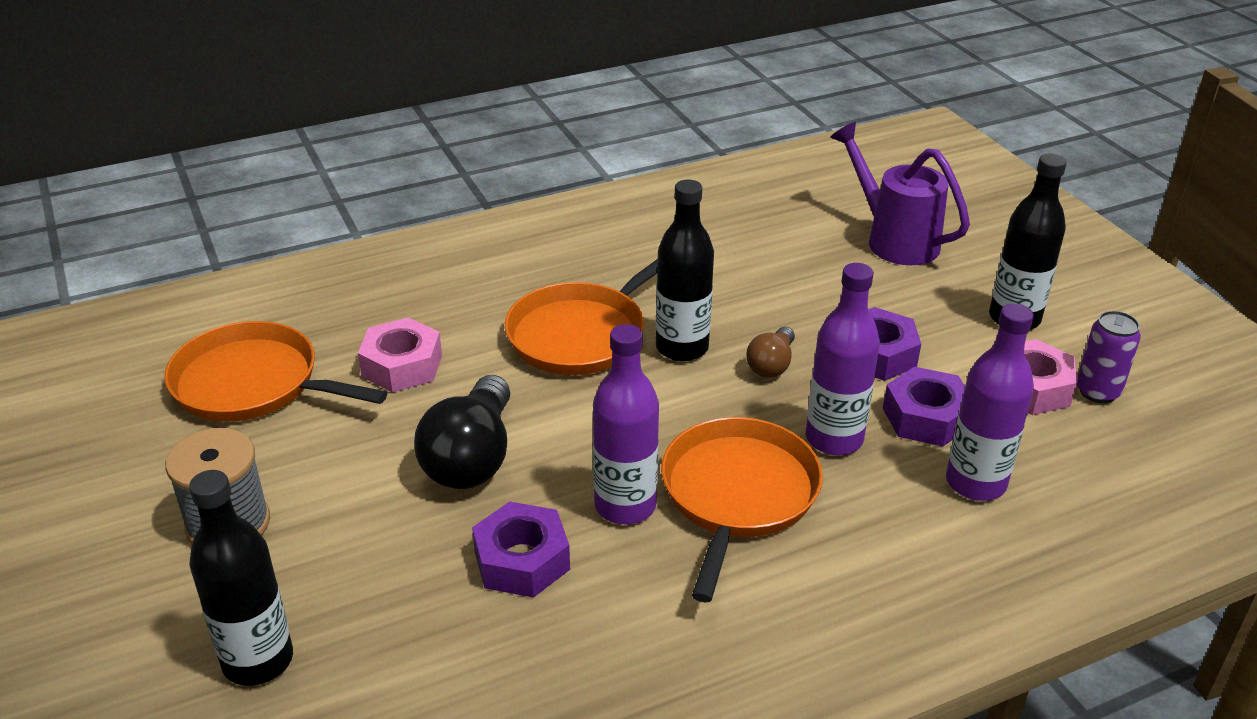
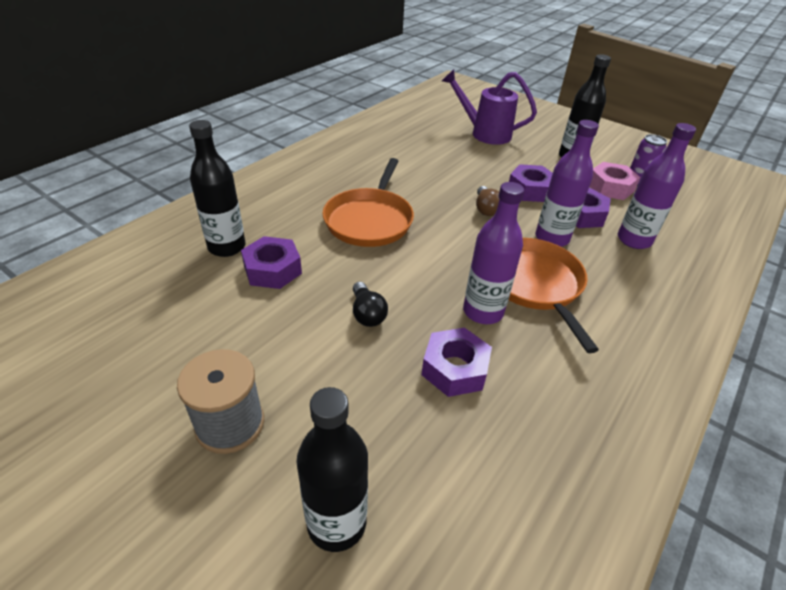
camera: 30 degrees left, 5 degrees up
(253, 384) = (171, 313): orange pan -> none
(402, 366) = (272, 270): pink nut -> purple nut
(472, 457) = (367, 314): black light bulb -> black light bulb, size x0.54
(682, 348) = (432, 212): black bottle -> black bottle (227, 247)

